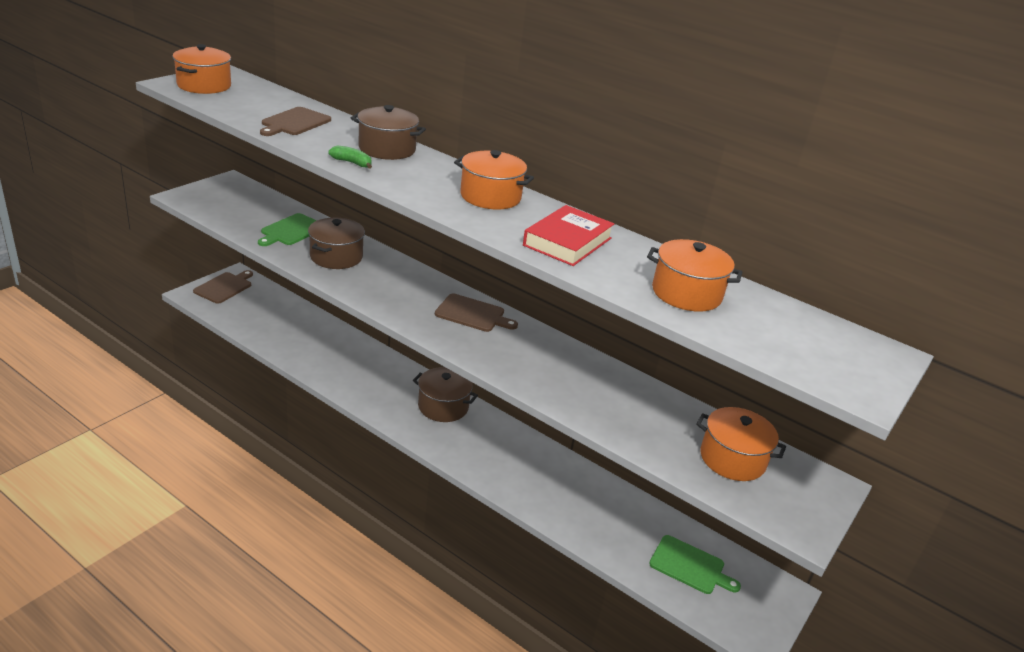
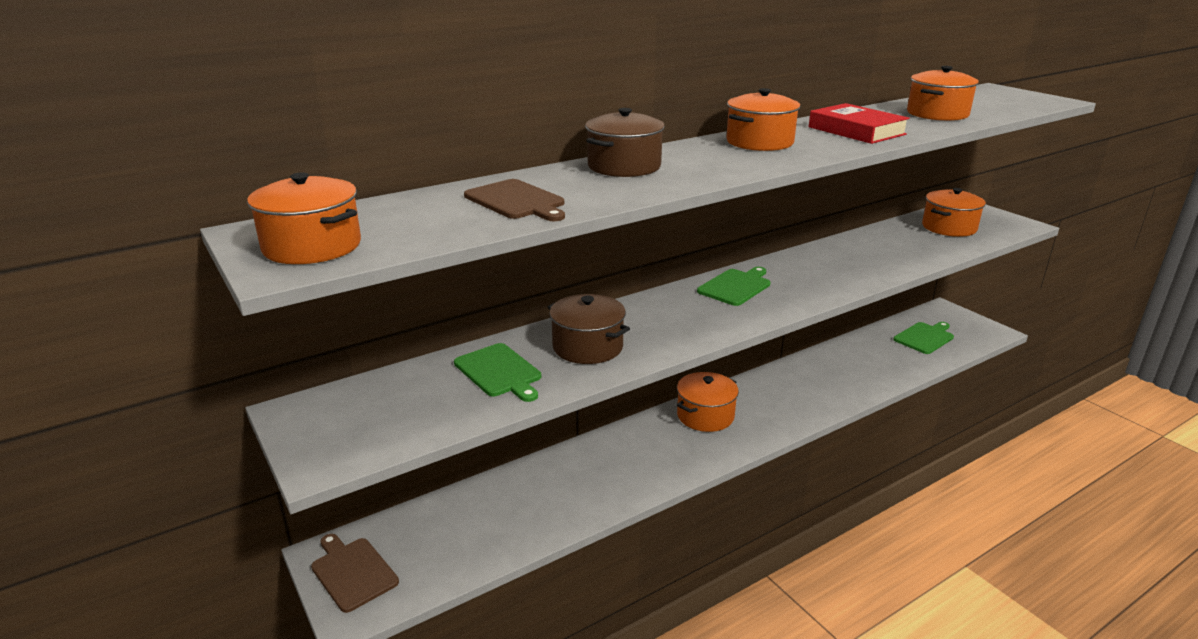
camera: 65 degrees left, 5 degrees down
(352, 163) = (667, 183): green banana -> none
(443, 406) = (705, 416): brown pot -> orange pot
(472, 314) = (736, 286): brown cutting board -> green cutting board

